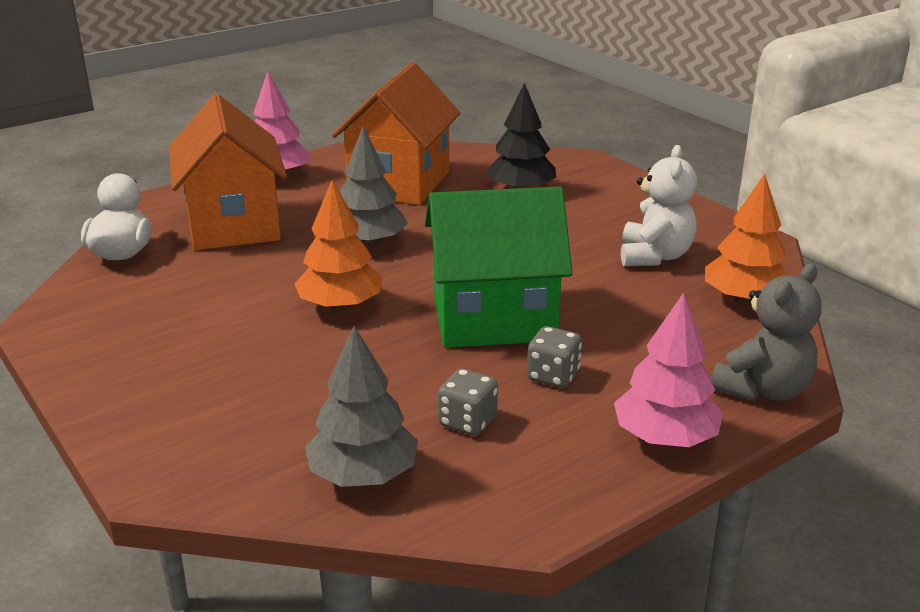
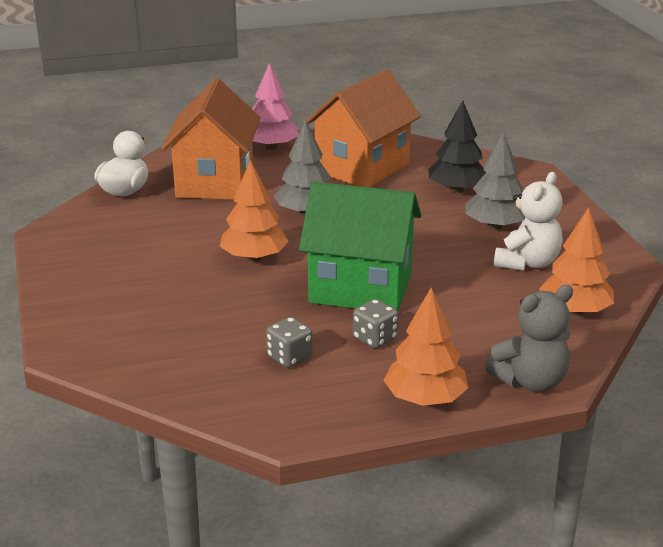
camera: 20 degrees right, 0 degrees up
(363, 475) = (195, 377): grey tree -> grey tree (495, 226)
(665, 438) = (425, 399): pink tree -> orange tree

